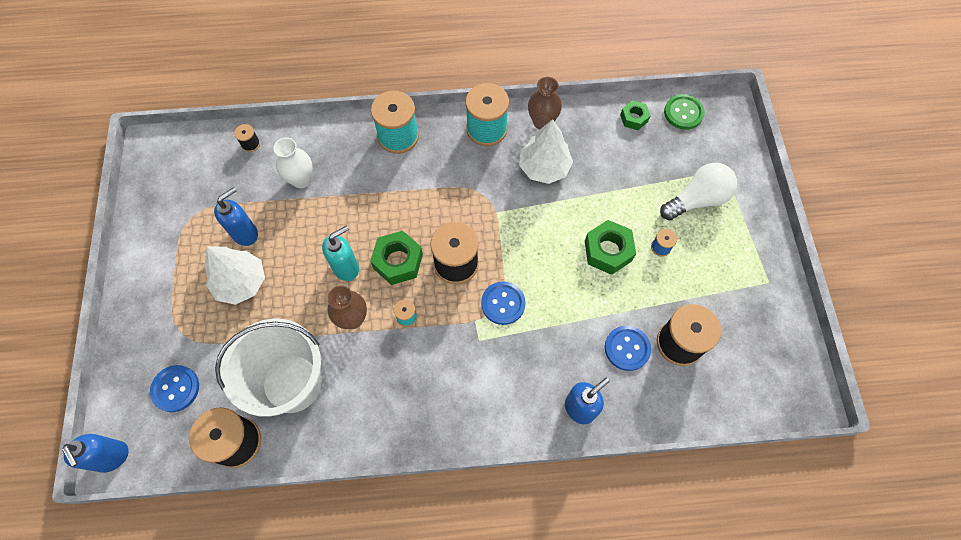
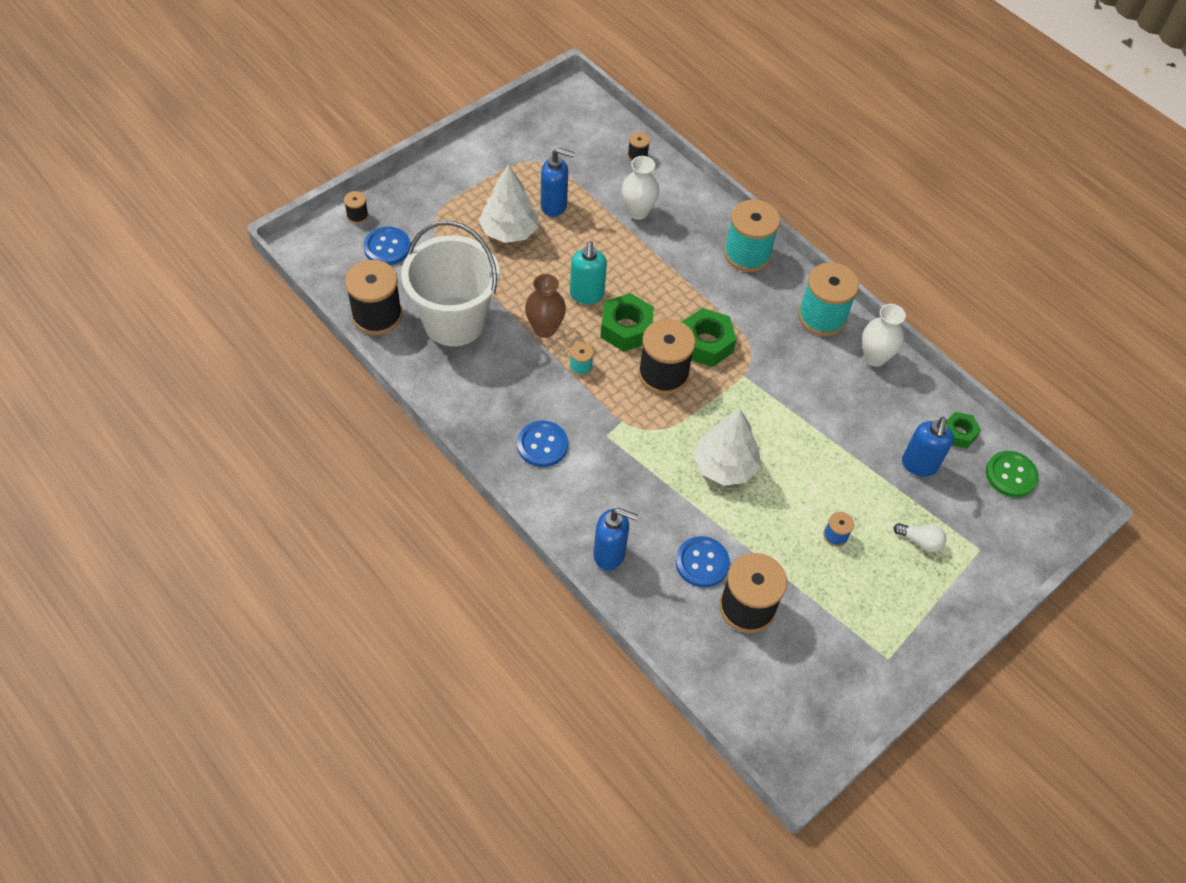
camera: 50 degrees right, 10 degrees down
(113, 457) = (304, 244): blue soap dispenser -> blue soap dispenser (919, 465)
(122, 392) = (357, 216): none -> black spool
(346, 268) = (586, 295): turquoise soap dispenser -> turquoise soap dispenser turned 75 degrees clockwise
(503, 303) = (657, 434): blue button -> blue button (542, 445)
(542, 122) = (874, 357): brown vase -> white vase
(544, 167) = (827, 387): white tree -> white tree (724, 466)
(608, 251) = (788, 491): green nut -> green nut (706, 344)
(697, 199) = (920, 541): white light bulb -> white light bulb, size x0.51

